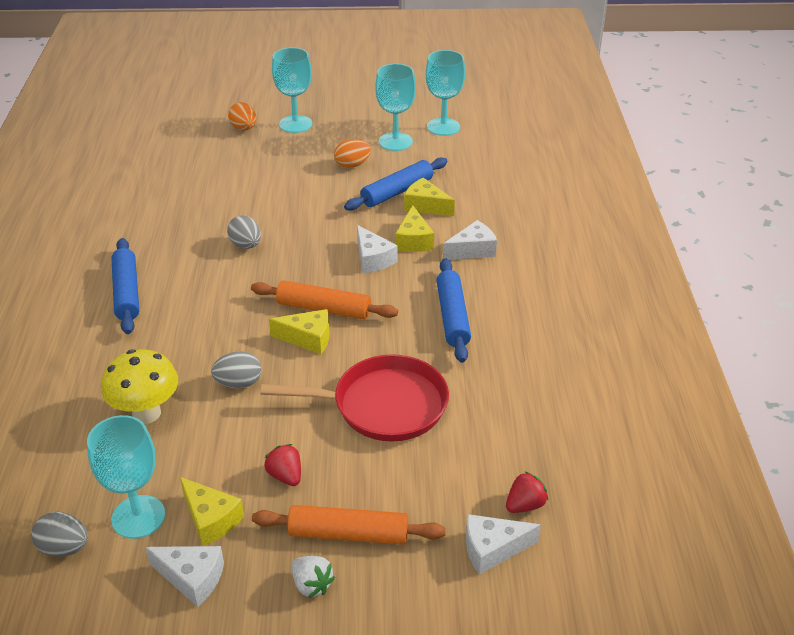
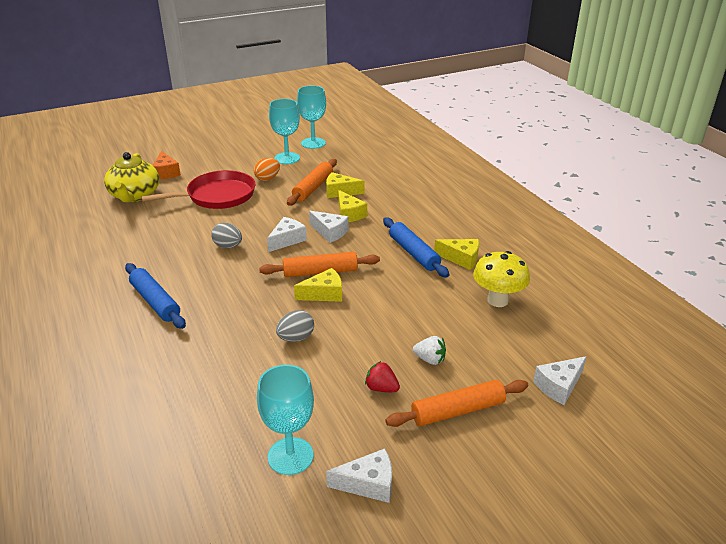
camera: 25 degrees left, 5 degrees down
(64, 548) = (246, 501): grey egg -> none
(146, 413) = (238, 380): yellow mushroom -> yellow mushroom (497, 300)
(191, 151) = (134, 195): none -> yellow teapot
(211, 519) = (349, 437): yellow cheese -> yellow cheese (461, 259)
(244, 128) = (166, 172): orange egg -> orange cheese
(295, 124) = (204, 162): turquoise goblet -> none
(312, 585) = (460, 454): white strawberry -> white strawberry (430, 359)
(383, 405) = (413, 320): red pan -> red pan (217, 196)
(397, 192) = (313, 188): blue rolling pin -> orange rolling pin
(472, 250) = (393, 210): white cheese -> white cheese (287, 240)
(525, 505) = (555, 352): red strawberry -> none

